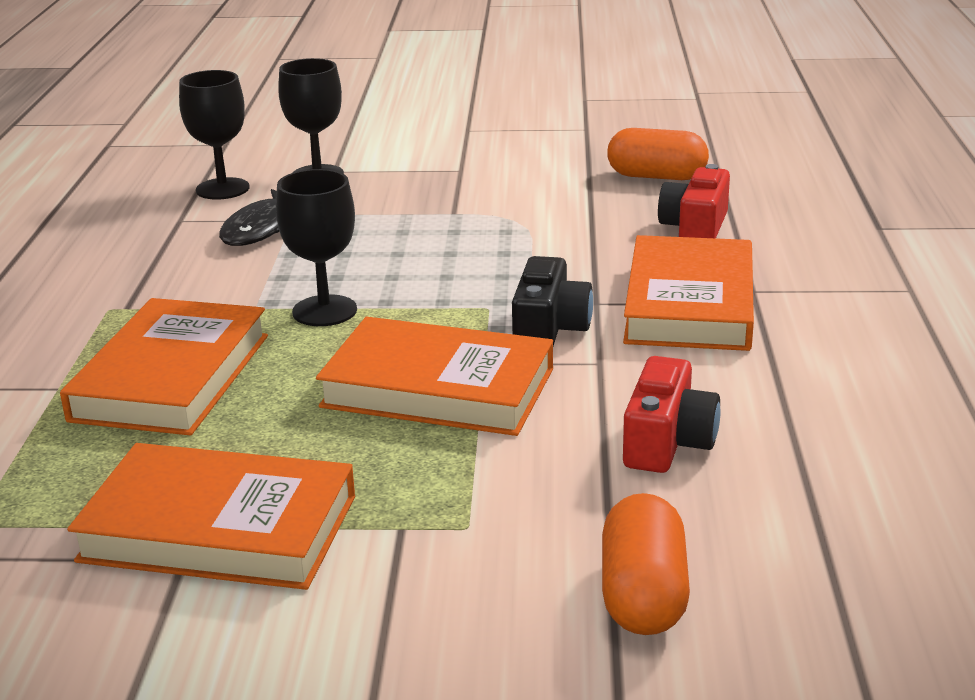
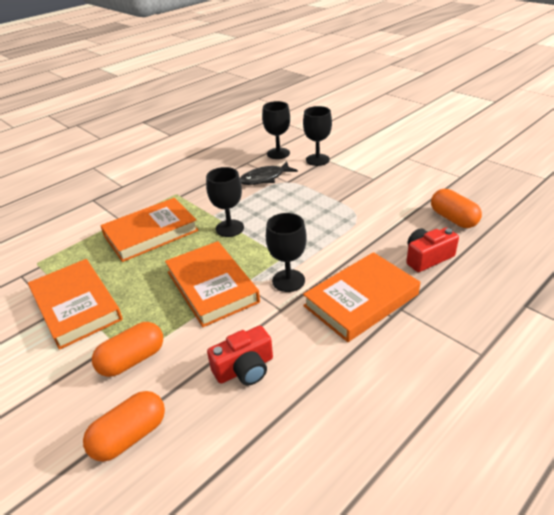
camera: 45 degrees right, 10 degrees up
(475, 526) = (132, 360): none -> orange capsule
(549, 328) = (288, 280): black camera -> black goblet

